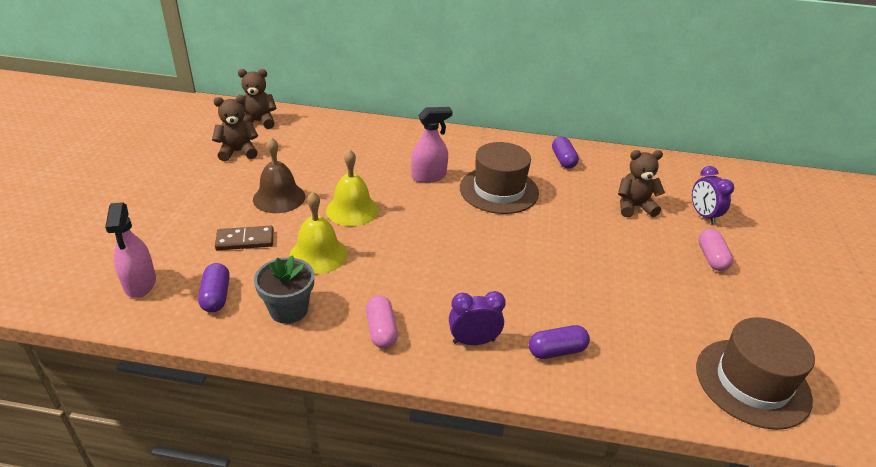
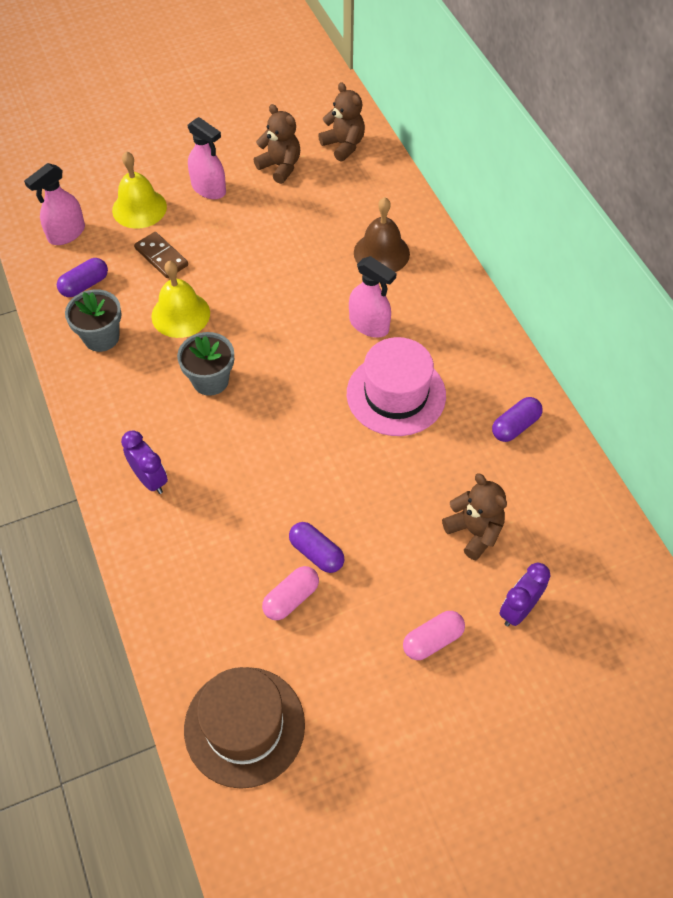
camera: 60 degrees right, 20 degrees up
(210, 189) = (209, 189): none -> pink spray bottle
(279, 197) = (236, 239): brown bell -> brown bell (381, 253)
(352, 210) = (262, 299): yellow bell -> yellow bell (139, 208)
(381, 330) = (119, 410): pink capsule -> pink capsule (291, 598)
(403, 266) = (210, 380): none -> grey flower pot
(499, 190) = (396, 394): brown hat -> pink hat
(557, 351) = (180, 546): purple capsule -> purple capsule (316, 553)

